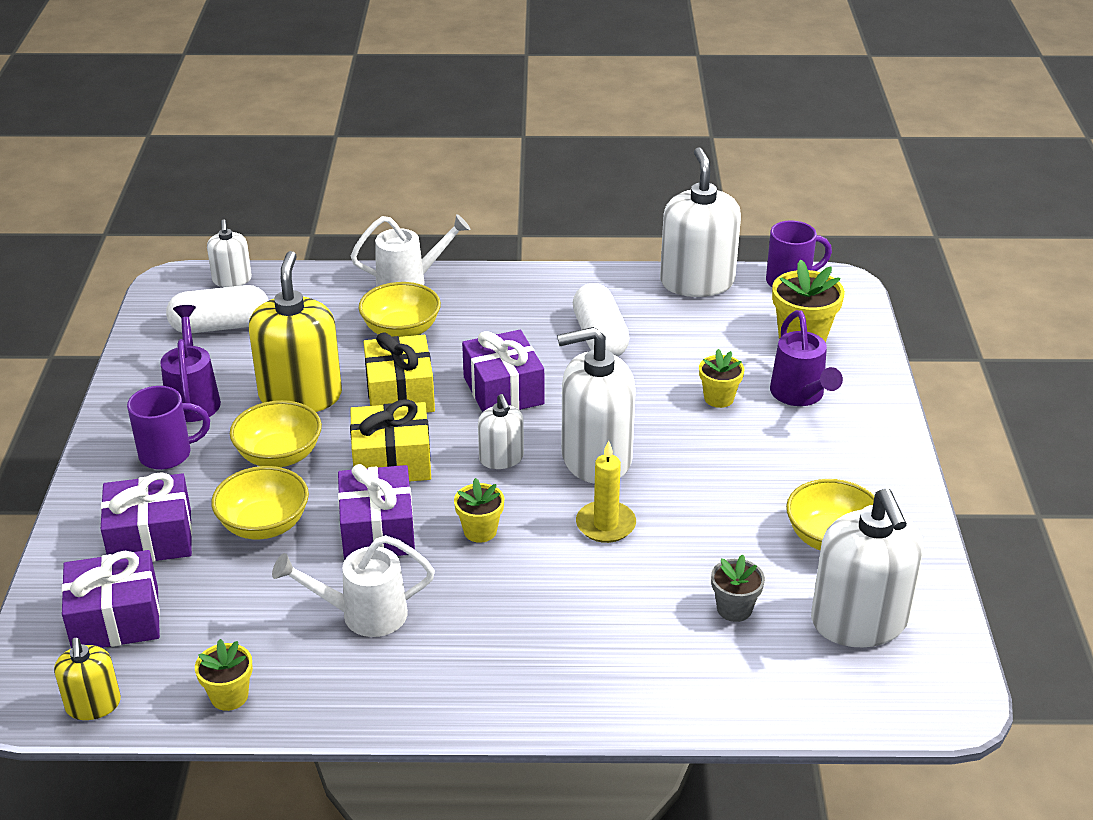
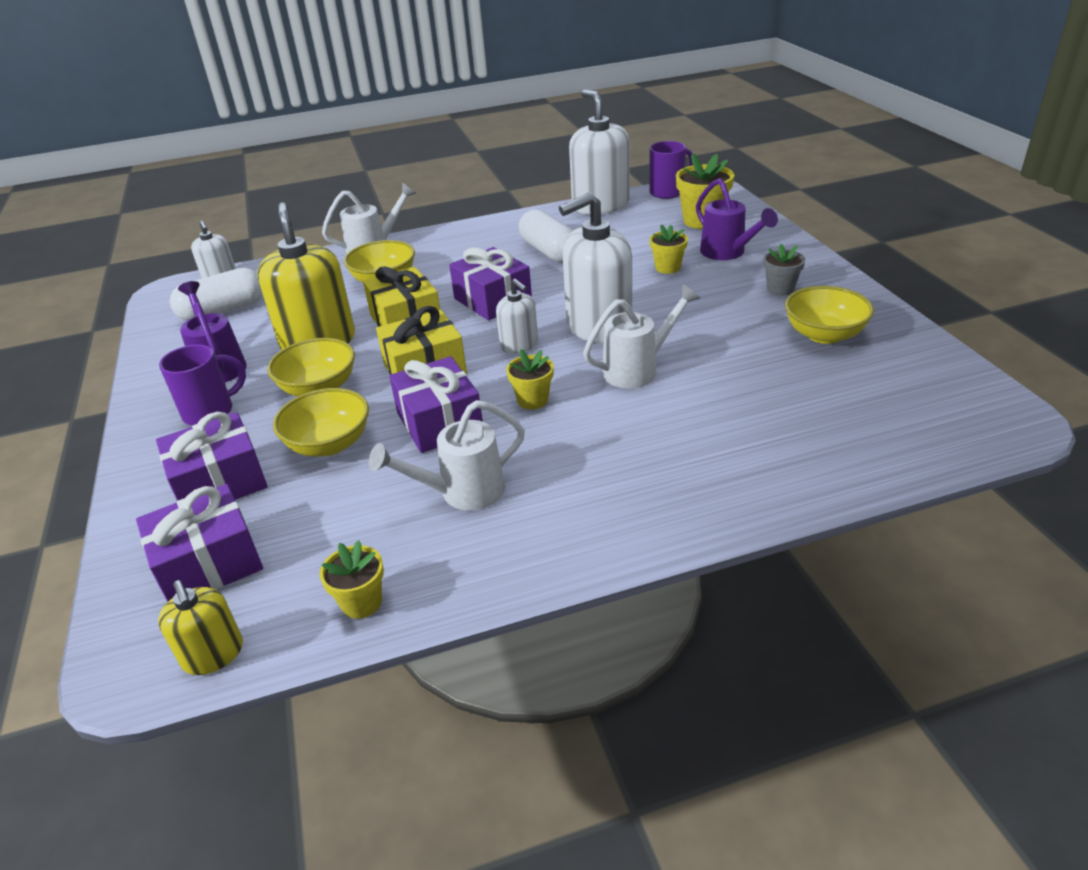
camera: 15 degrees left, 0 degrees up
(605, 525) = (637, 369): yellow candle -> white watering can
(734, 609) = (788, 402): grey flower pot -> grey flower pot (780, 289)
(859, 621) = (893, 385): white soap dispenser -> none

